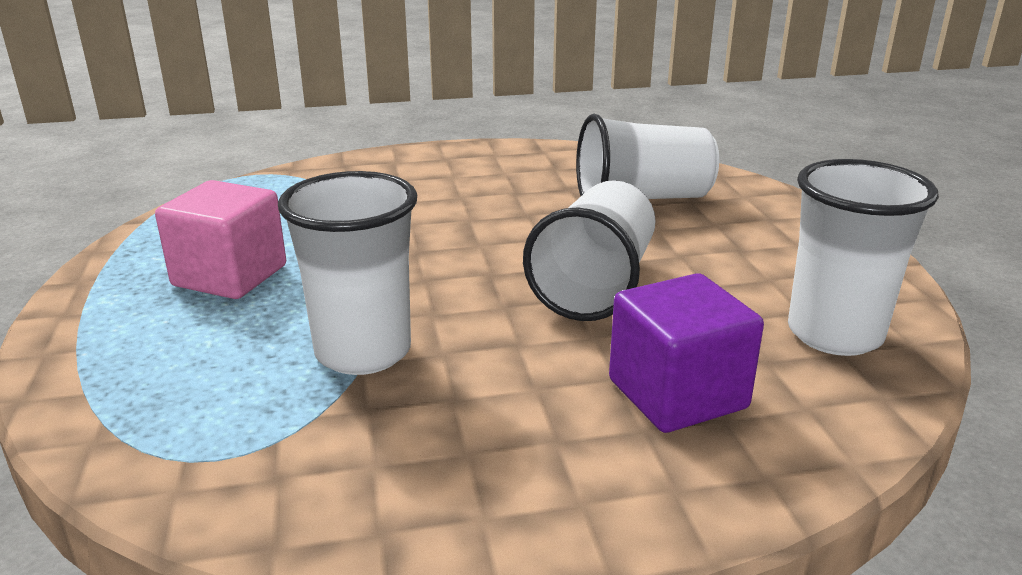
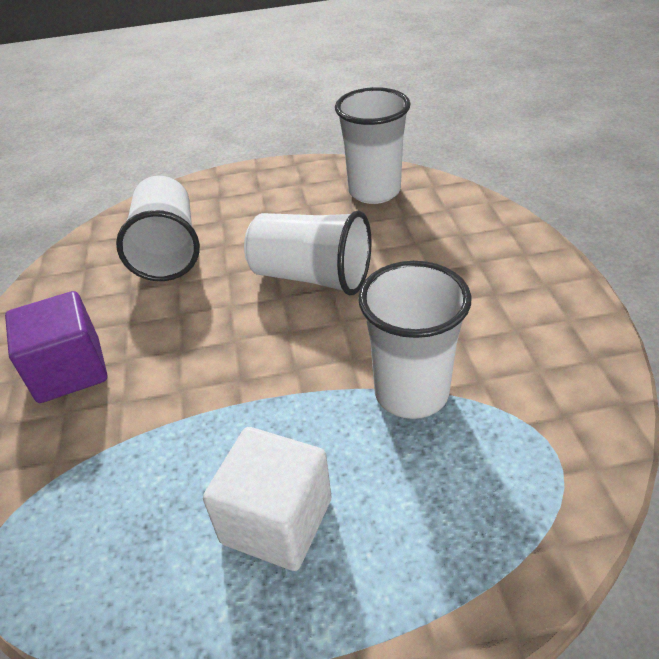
camera: 85 degrees left, 15 degrees up
(230, 276) = (276, 521): pink cube -> white cube
(677, 394) = (442, 248): purple cube -> purple cube (69, 370)

